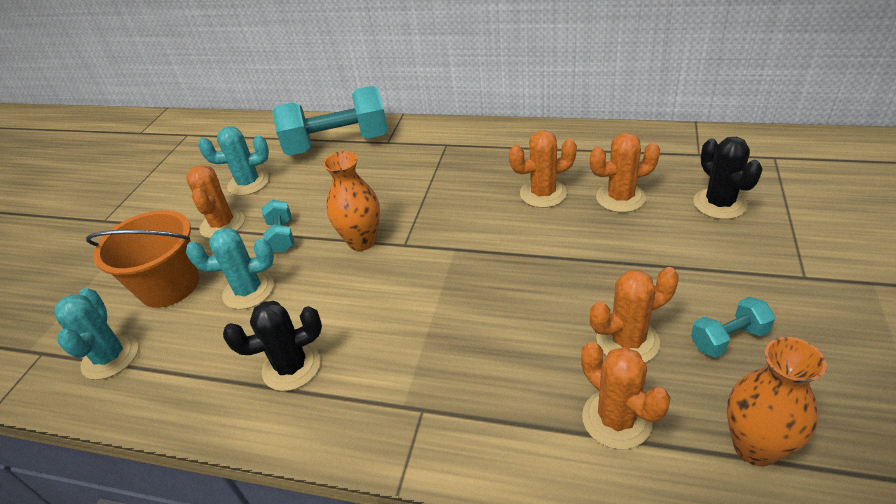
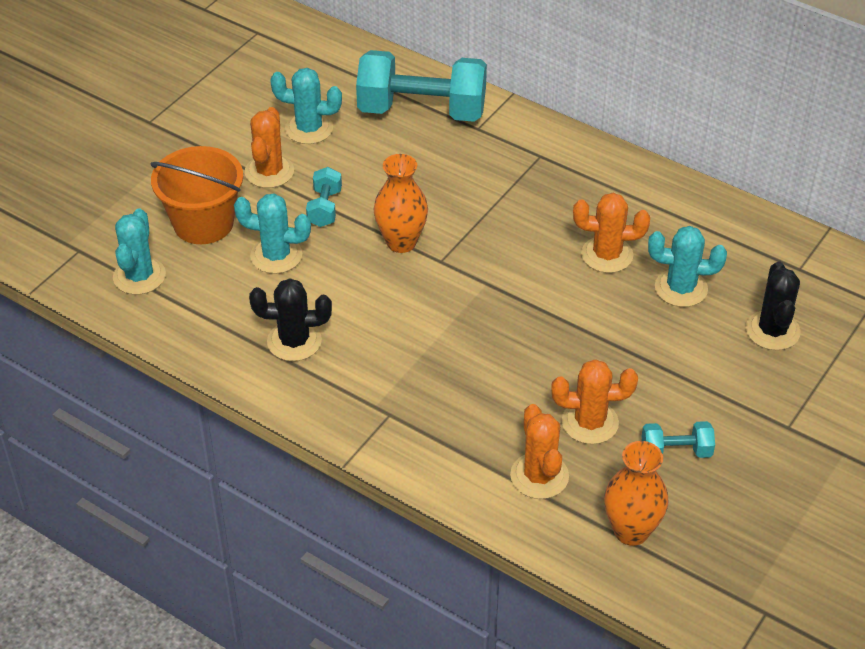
camera: 15 degrees right, 5 degrees up
(620, 198) = (681, 288): orange cactus -> turquoise cactus

